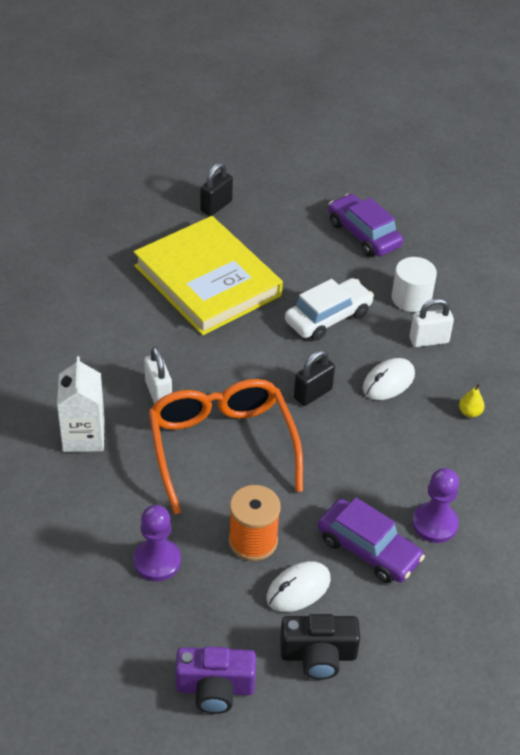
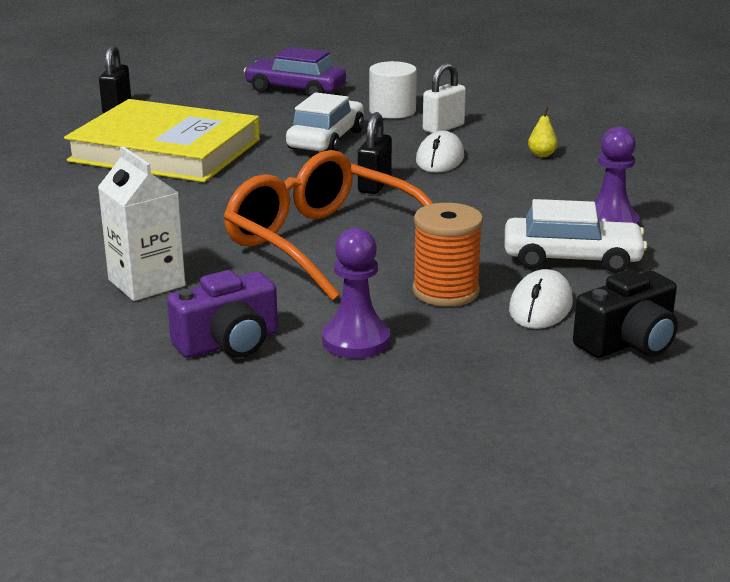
camera: 30 degrees left, 20 degrees down
(158, 393) = (202, 230): white padlock -> none
(215, 688) = (554, 408): purple camera -> purple camera (229, 343)
(368, 549) = (572, 258): purple car -> white car

